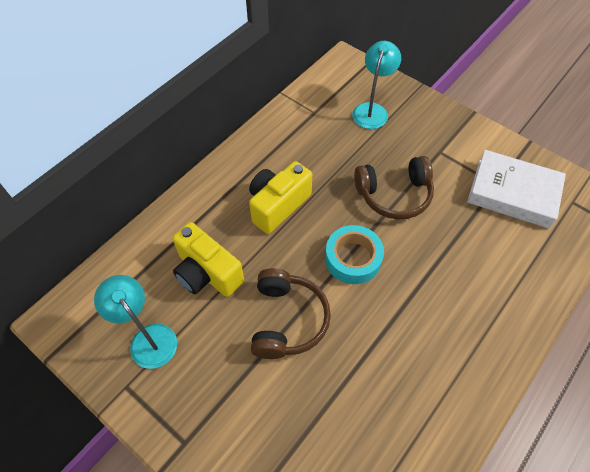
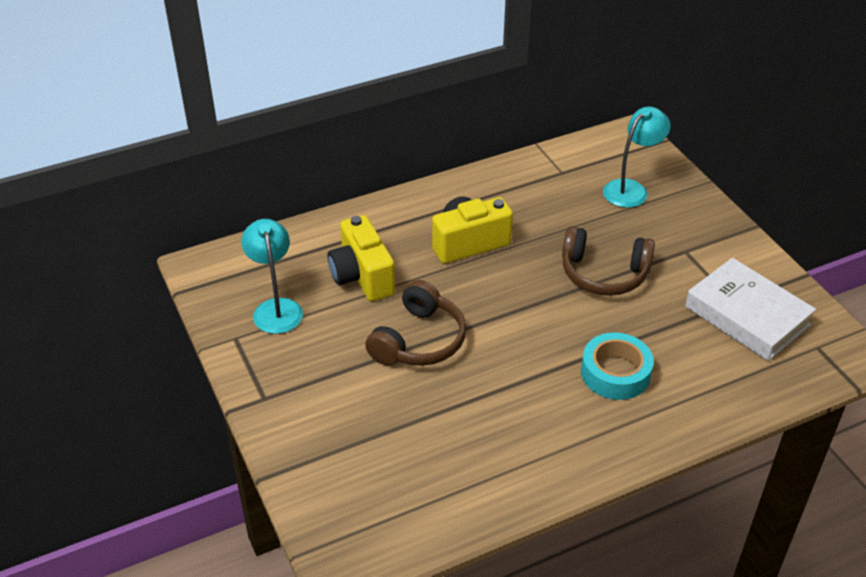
camera: 25 degrees right, 15 degrees down
(353, 258) = (520, 313): turquoise tape -> turquoise tape (615, 373)

